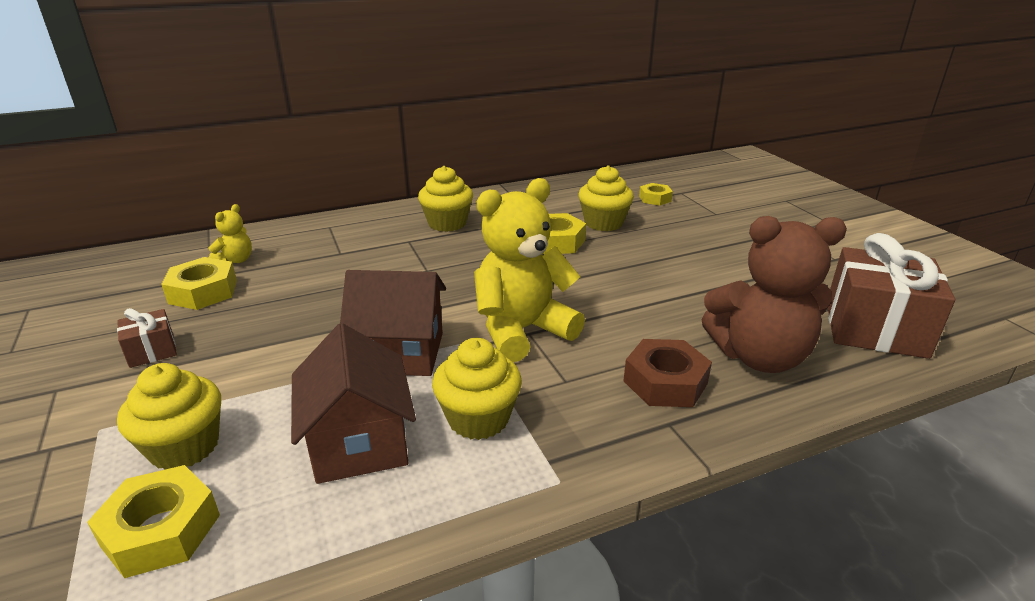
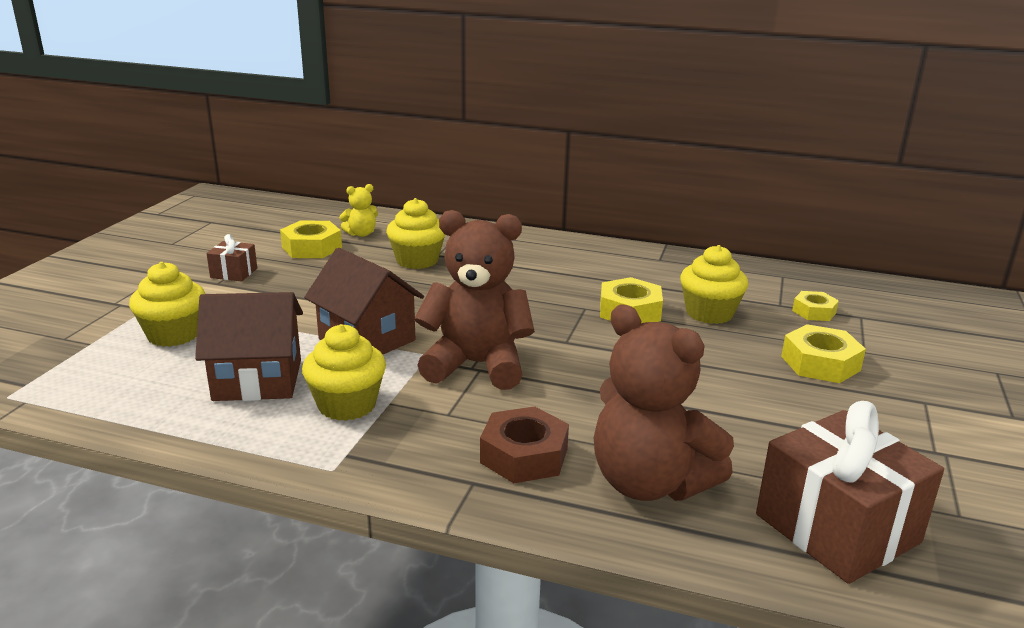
camera: 40 degrees right, 5 degrees down
(161, 530) = (107, 370): yellow nut -> yellow nut (820, 363)
(359, 442) = (257, 380): brown house -> brown house turned 60 degrees clockwise
(447, 223) = (557, 261): yellow cupcake -> yellow cupcake (417, 260)
(522, 330) = (477, 365): yellow teddy bear -> brown teddy bear

